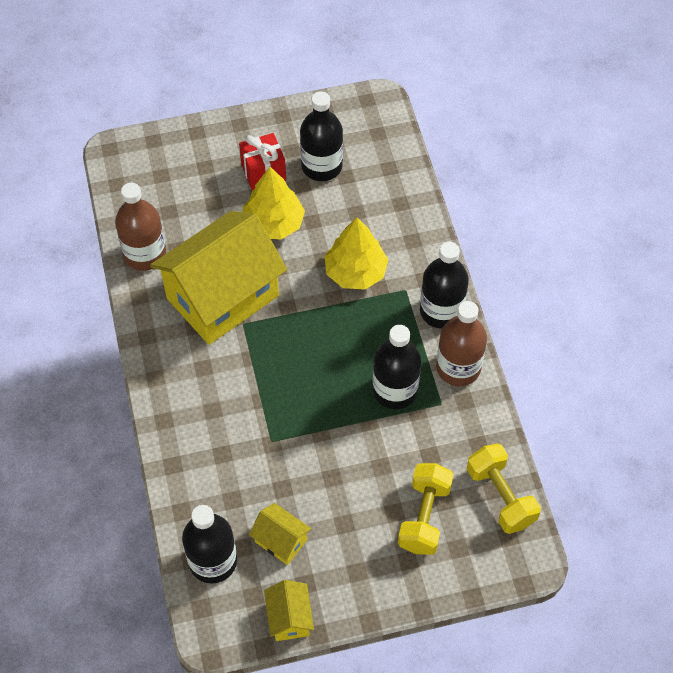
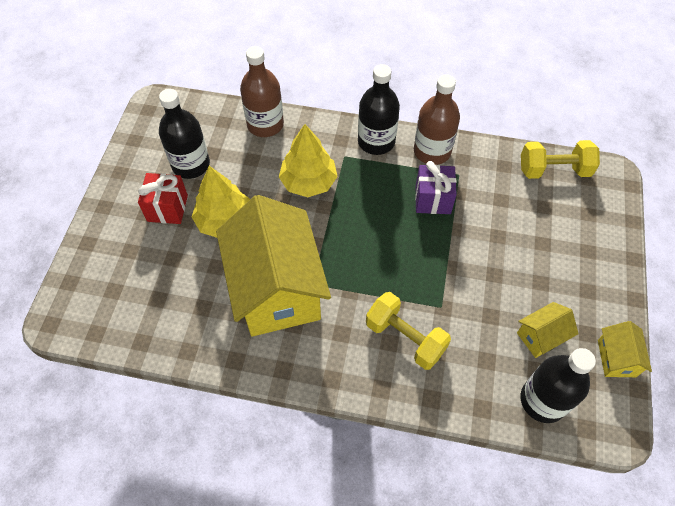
camera: 65 degrees left, 0 degrees up
(145, 254) = (191, 337): brown bottle -> brown bottle (265, 124)
(289, 618) = (616, 358): yellow house -> yellow house turned 75 degrees clockwise
(395, 390) = (433, 199): black bottle -> purple gift
(424, 516) = (554, 225): yellow dumbbell -> yellow dumbbell (405, 338)

